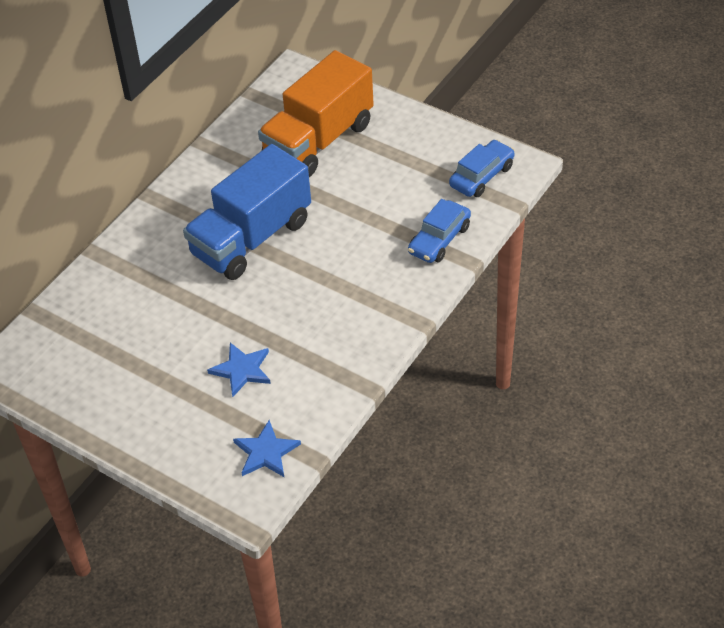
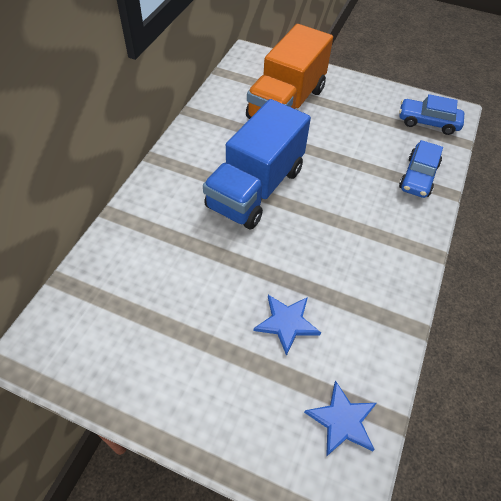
camera: 15 degrees left, 5 degrees up
(481, 176) = (428, 122): blue car -> blue car turned 105 degrees counterclockwise

